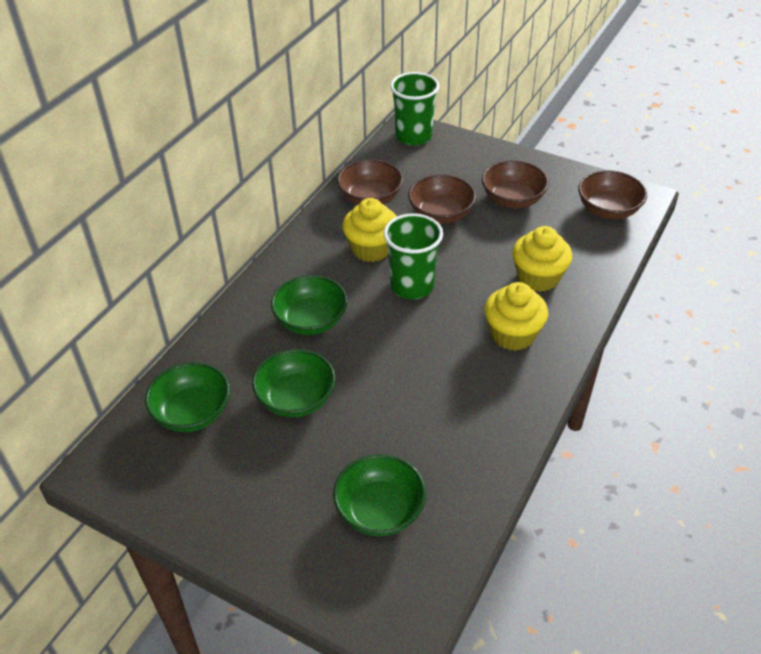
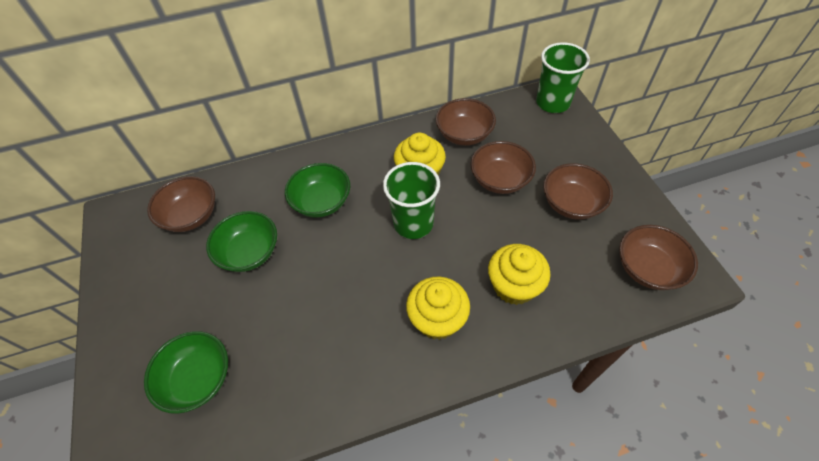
camera: 45 degrees right, 10 degrees up
(192, 413) = (191, 216): green bowl -> brown bowl

